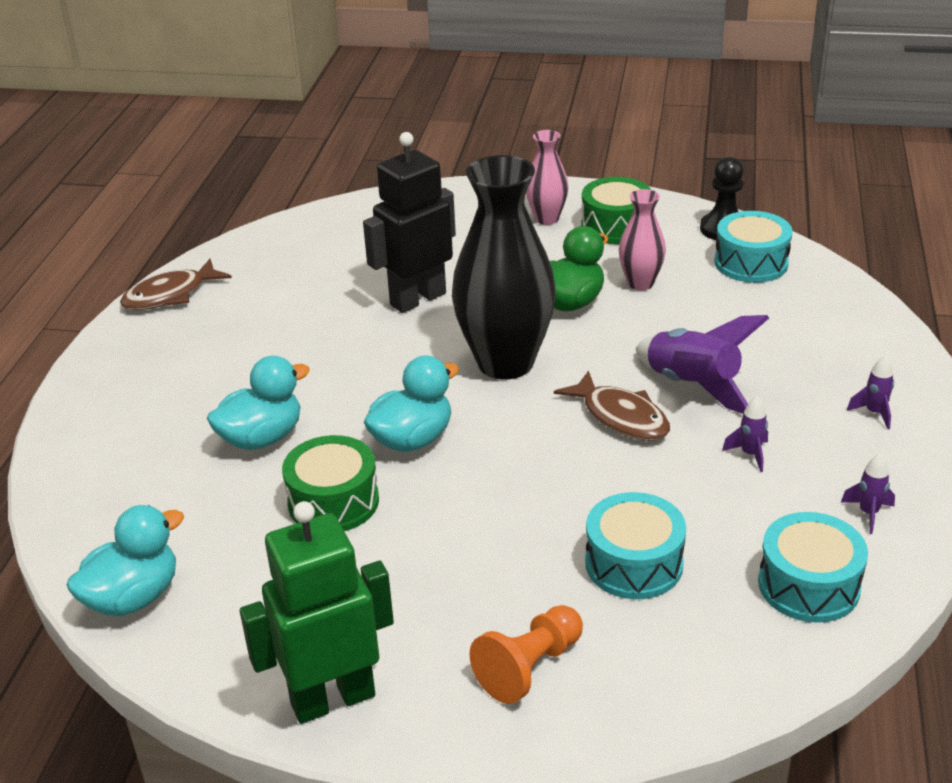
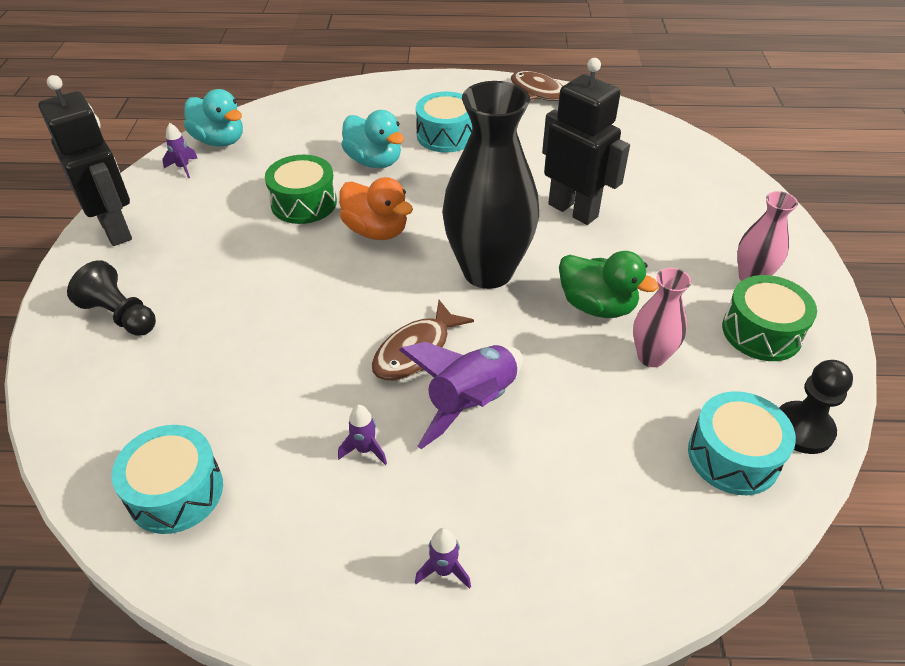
camera: 80 degrees right, 10 degrees up
(332, 699) = (116, 229): green robot -> black robot
(412, 439) = (376, 231): turquoise duck -> orange duck
(529, 667) = (120, 315): orange pawn -> black pawn
(634, 563) = (220, 368): turquoise drum -> turquoise drum (446, 135)
(868, 513) = (271, 550): purple rocket -> purple rocket (183, 168)

